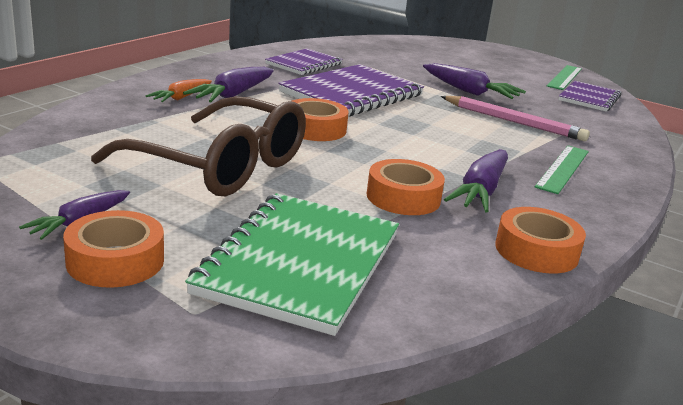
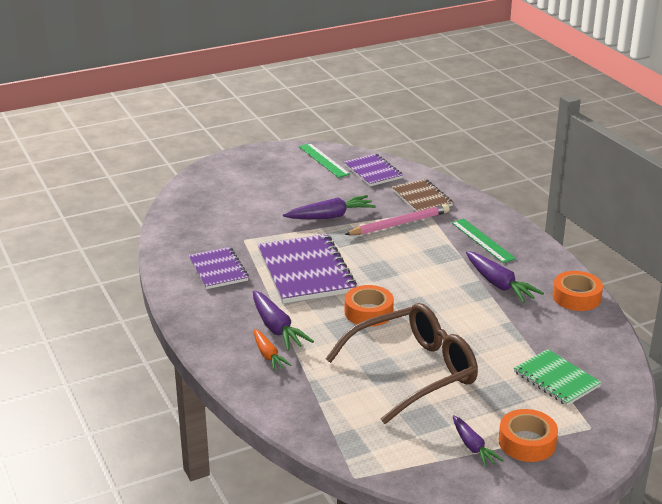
camera: 55 degrees left, 5 degrees up
(300, 263) = (556, 379): green notebook -> green notebook, size x0.59
(403, 197) = (494, 316): orange tape -> none
(587, 126) = (422, 198): none -> brown notebook

